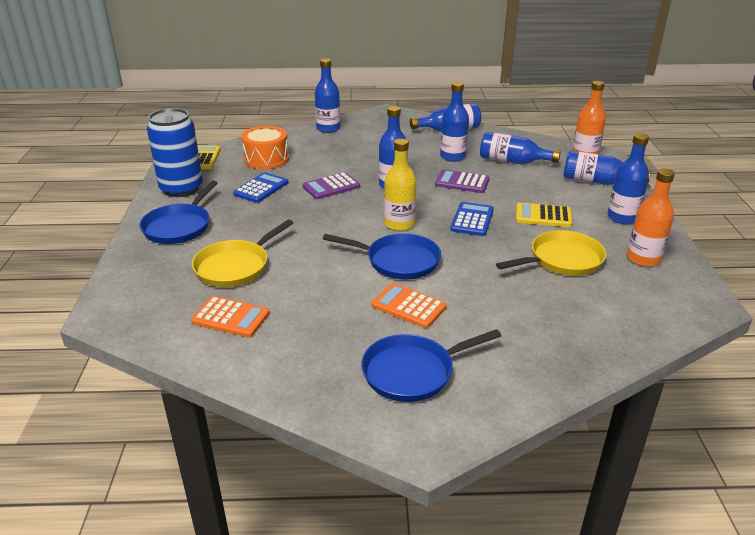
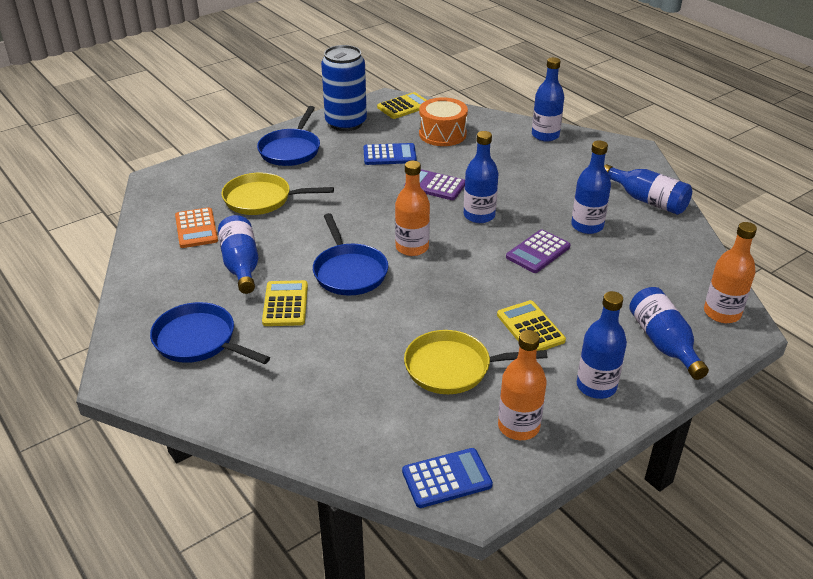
camera: 55 degrees right, 5 degrees up
(179, 226) = (291, 150): blue pan -> blue pan turned 60 degrees counterclockwise
(399, 224) = (412, 247): yellow bottle -> orange bottle
(408, 306) = (285, 304): orange calculator -> yellow calculator
(462, 182) = (538, 252): purple calculator -> purple calculator turned 120 degrees counterclockwise
(472, 220) = (468, 285): blue calculator -> blue calculator (447, 478)
(512, 161) = (630, 267): blue bottle -> blue bottle (241, 265)
(562, 260) = (453, 368): yellow pan -> yellow pan turned 150 degrees clockwise

